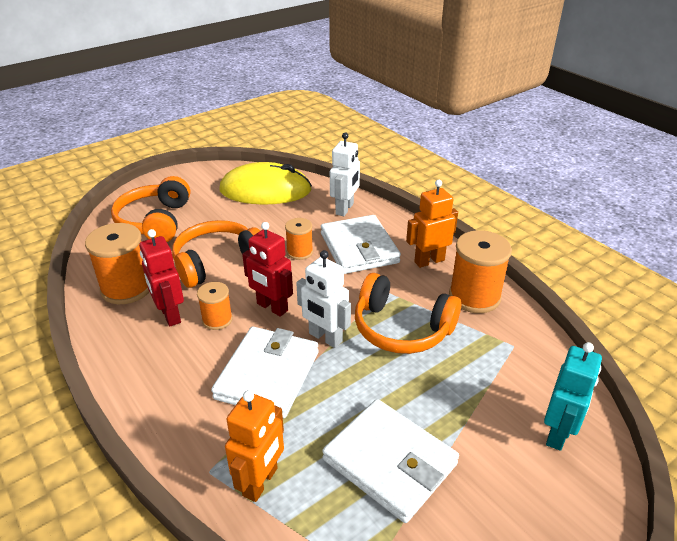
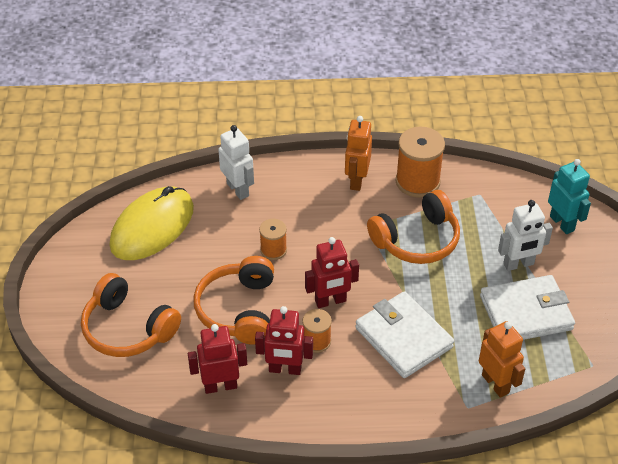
camera: 55 degrees left, 10 degrees up
(127, 288) = (220, 386): orange spool -> red robot
(325, 338) = (391, 287): white robot -> white robot (518, 264)
(359, 248) = (302, 211): white wallet -> none

